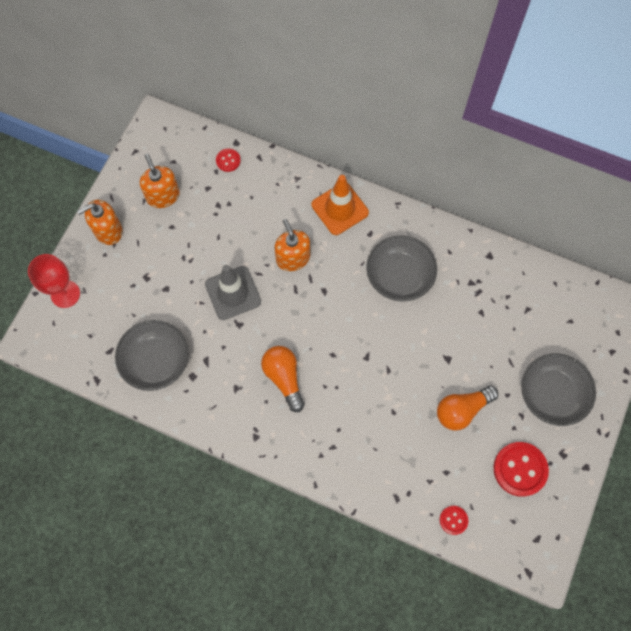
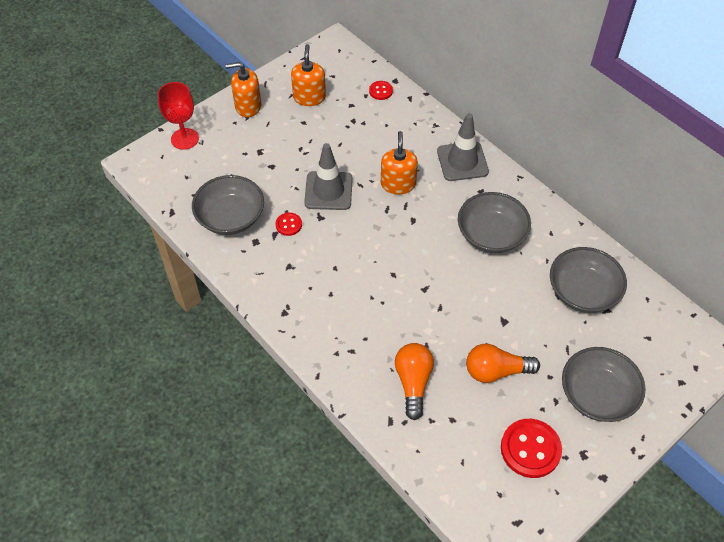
camera: 25 degrees right, 15 degrees down
(284, 378) = (337, 275): orange light bulb -> orange light bulb (413, 382)
(340, 209) = (462, 161): orange traffic cone -> grey traffic cone
(453, 520) = (437, 466): red button -> red button (288, 225)
(500, 300) = (582, 292): none -> grey bowl

